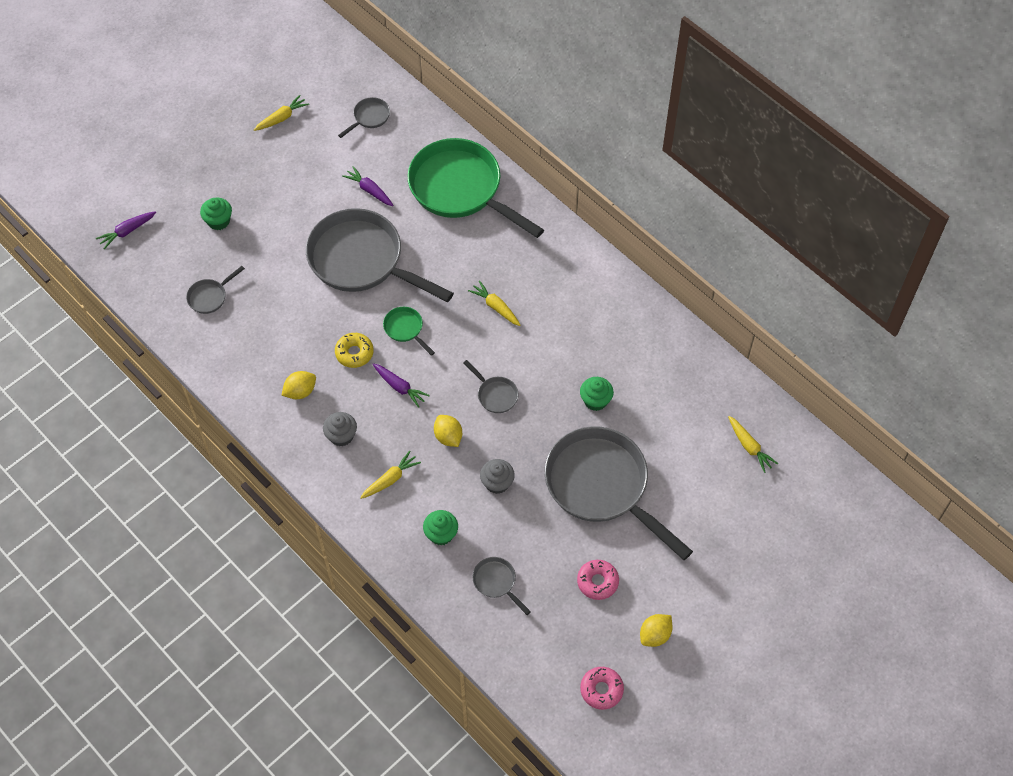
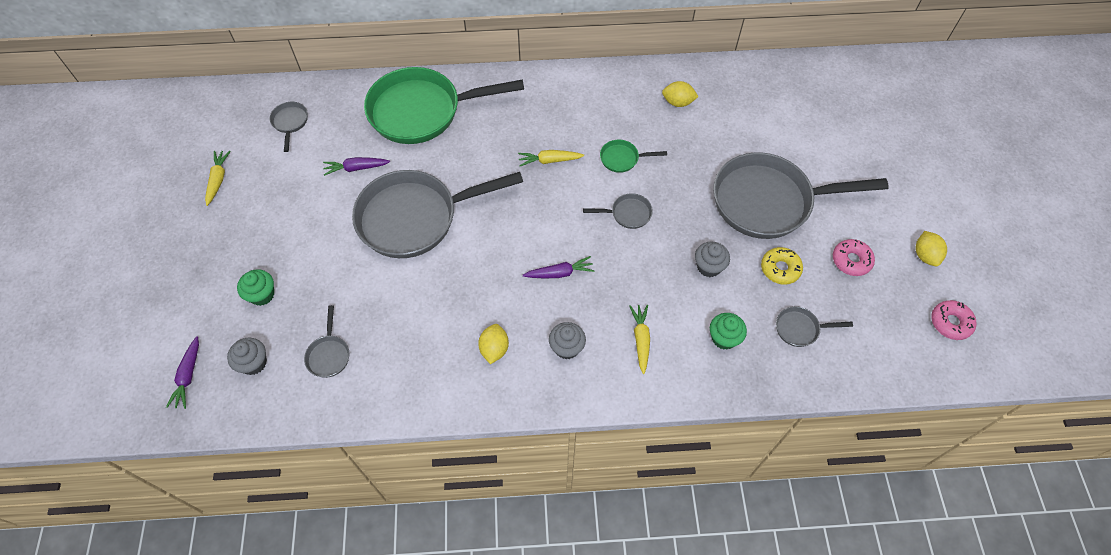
camera: 50 degrees left, 0 degrees up
(167, 259) = (253, 363): none -> grey cupcake
(354, 353) = (496, 283): yellow donut -> yellow donut (780, 269)
(405, 329) = (510, 232): green pan -> green pan (622, 159)
(448, 437) = (637, 271): yellow lemon -> yellow lemon (678, 102)
(595, 400) = (690, 156): green cupcake -> none
(749, 446) = (807, 96): yellow carrot -> none

